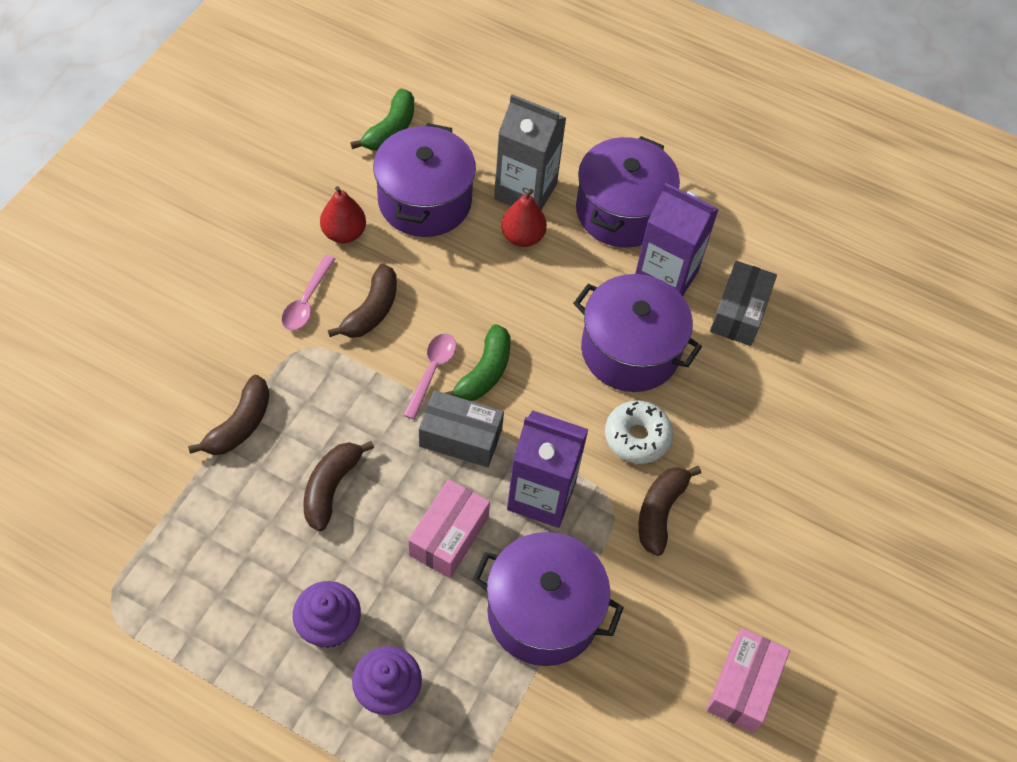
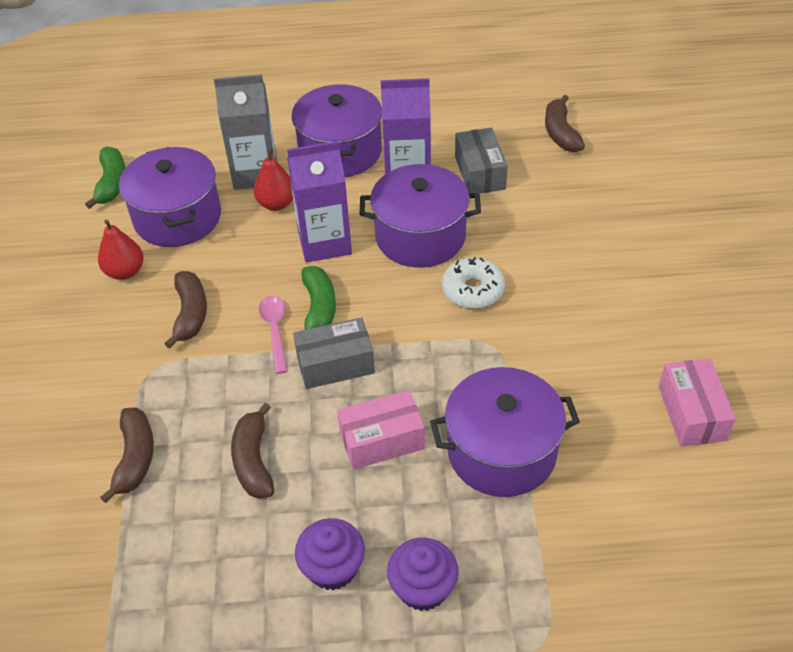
camera: 25 degrees left, 10 degrees down
(306, 301) = (128, 335): pink spoon -> none
(449, 536) = (382, 440): pink box -> pink box turned 75 degrees clockwise
(541, 495) = (432, 369): purple carton -> purple carton (324, 242)
(660, 512) = (532, 330): brown banana -> brown banana (560, 133)

